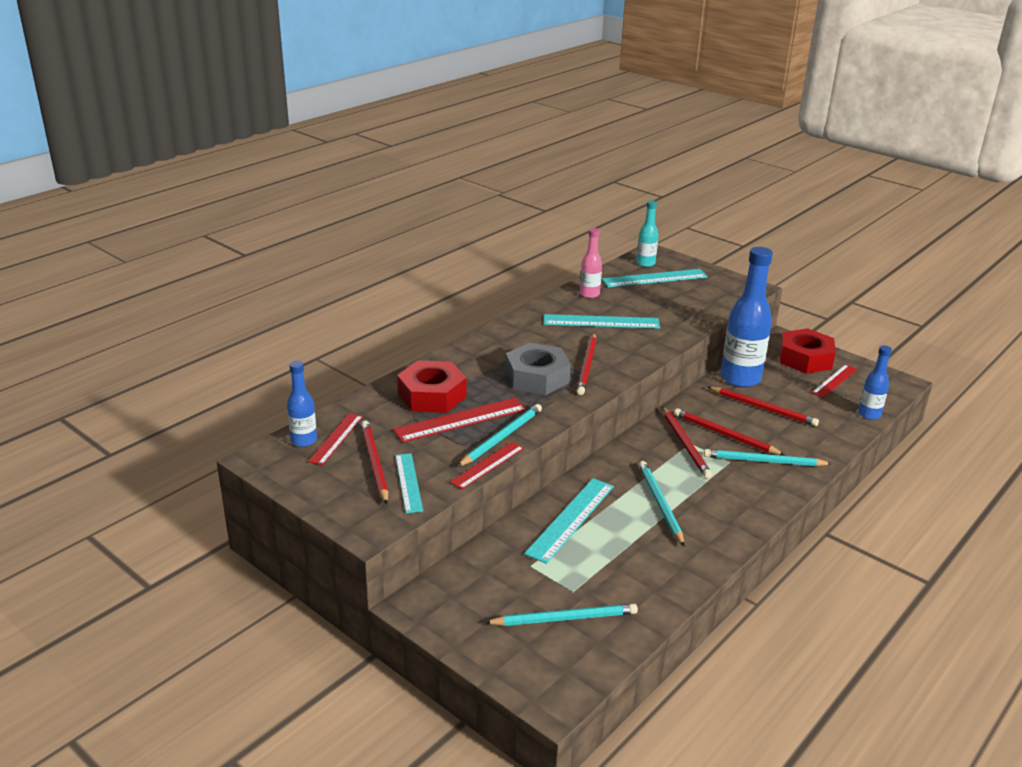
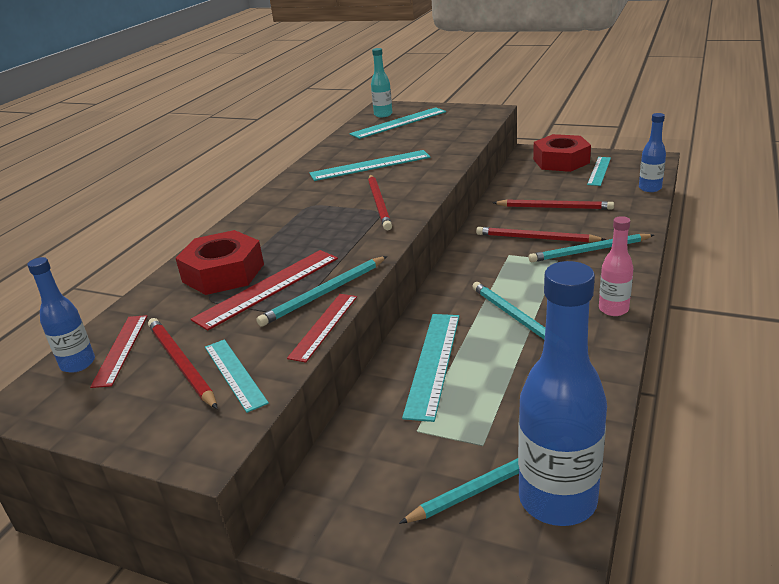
camera: 15 degrees left, 0 degrees up
(501, 437) = (325, 293): turquoise pencil -> turquoise pencil turned 150 degrees counterclockwise
(537, 377) = (332, 226): grey nut -> none
(589, 294) = (345, 148): pink bottle -> pink bottle (613, 309)
(685, 444) = (504, 256): red pencil -> none
(740, 378) = (516, 189): blue bottle -> blue bottle (557, 500)
(834, 381) = (599, 171): red ruler -> turquoise ruler

